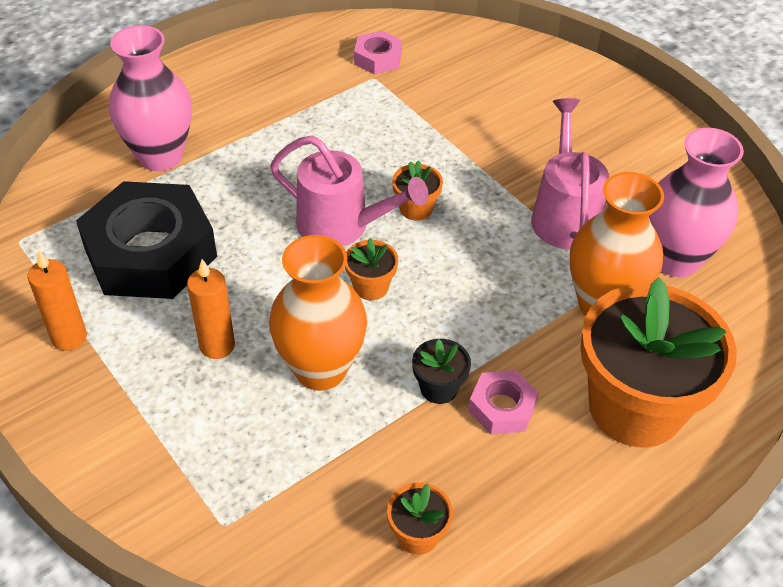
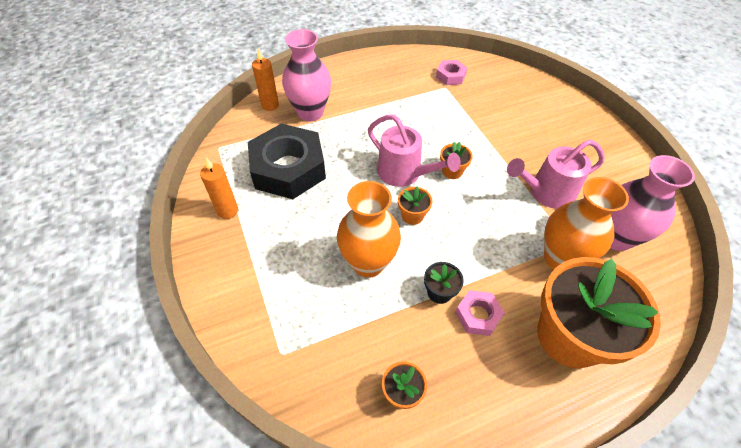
camera: 15 degrees right, 5 degrees up
(217, 345) = (310, 234): orange candle -> orange candle (270, 105)
(564, 214) = (546, 193): pink watering can -> pink watering can turned 120 degrees counterclockwise

